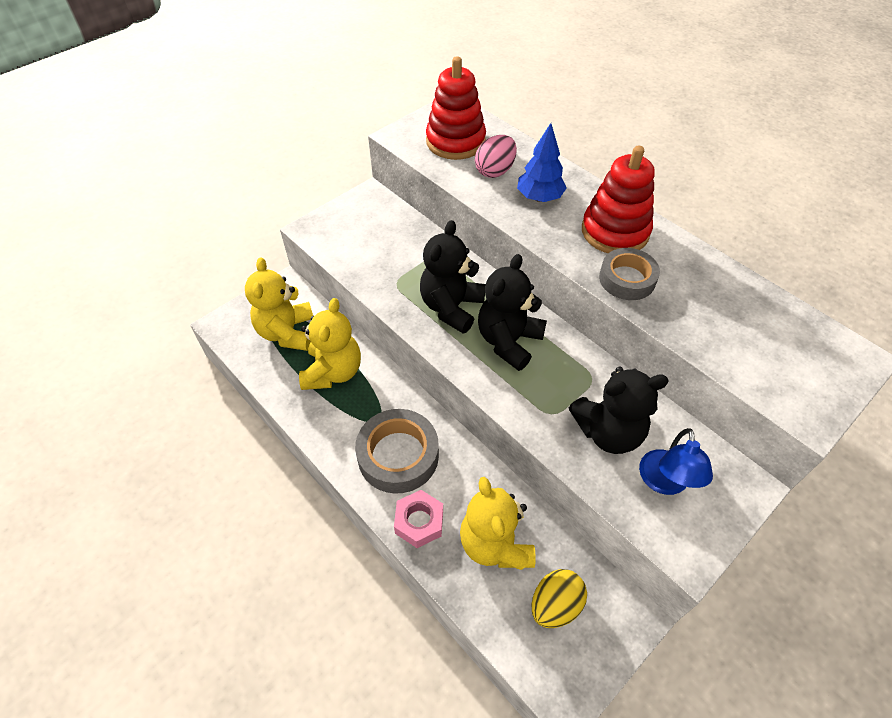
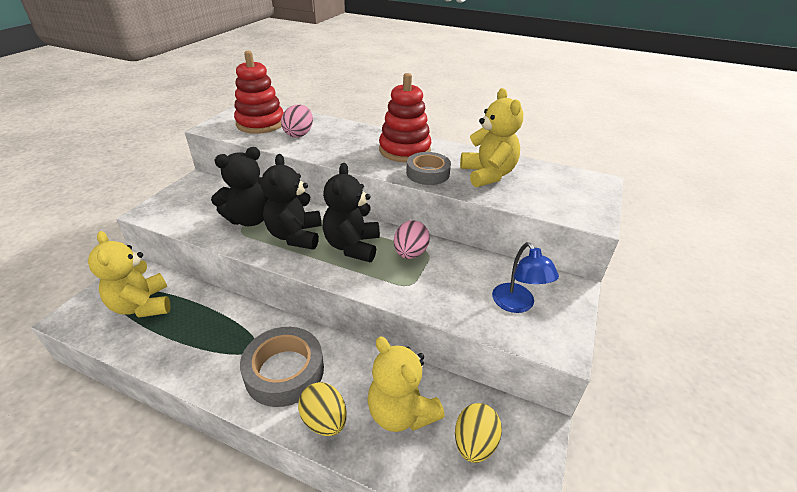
camera: 25 degrees left, 15 degrees down
(333, 372) = (198, 323): yellow teddy bear -> yellow teddy bear (488, 175)
(419, 522) = (324, 420): pink nut -> yellow egg
(539, 198) = (340, 142): blue tree -> none
(570, 372) = (410, 253): none -> pink egg
(608, 432) = (458, 284): black teddy bear -> black teddy bear (250, 219)

